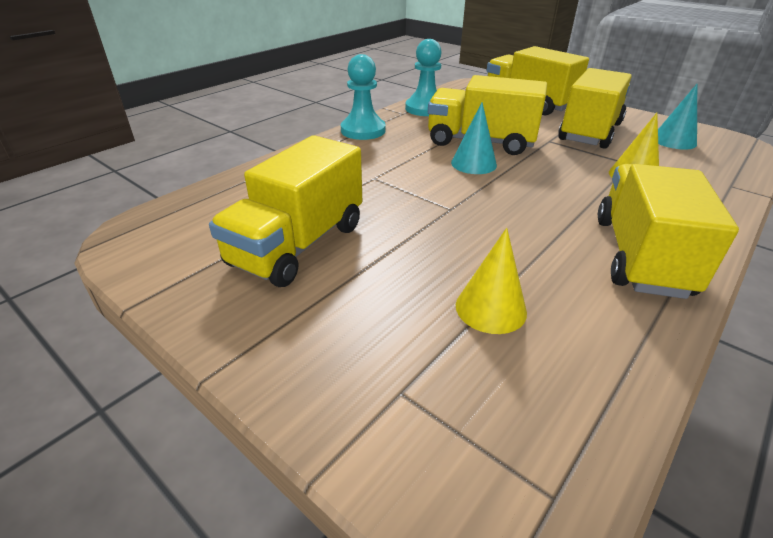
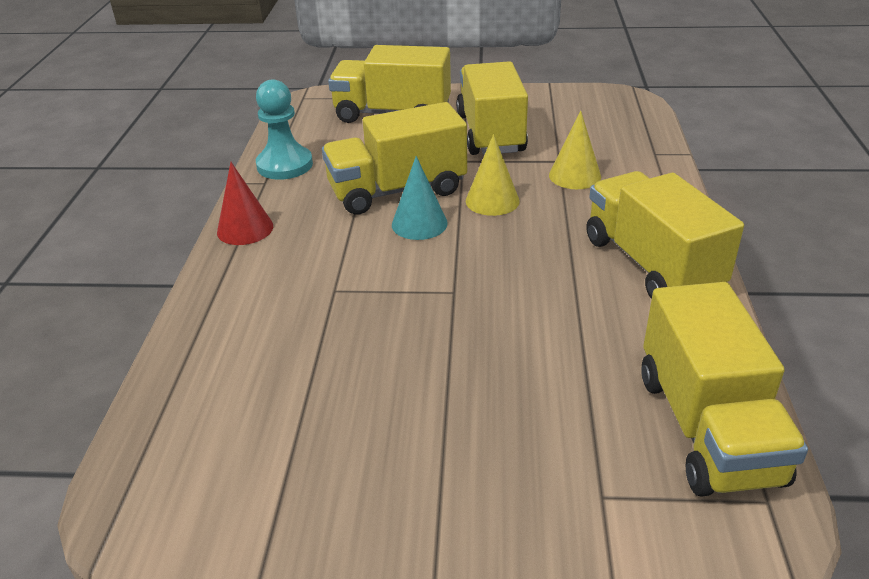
camera: 35 degrees left, 0 degrees up
(298, 245) = (350, 414): yellow truck -> yellow truck (707, 427)
(363, 130) = (245, 229): turquoise pawn -> red cone
(490, 308) = (592, 379): yellow cone -> yellow cone (492, 201)
(674, 141) = (571, 116): turquoise cone -> none

